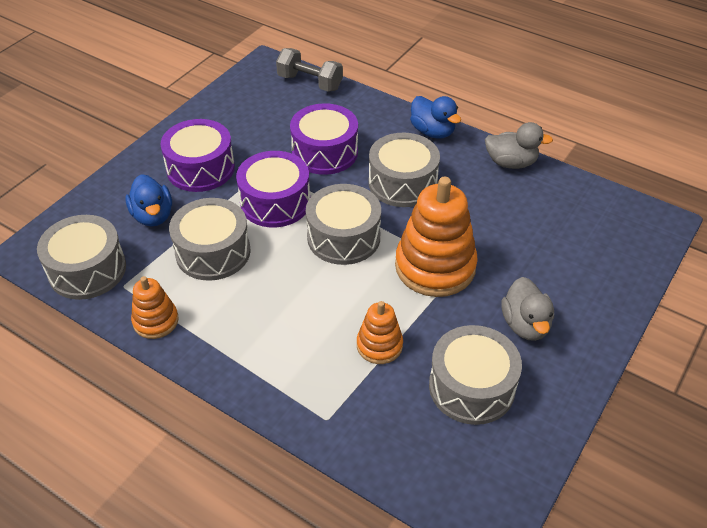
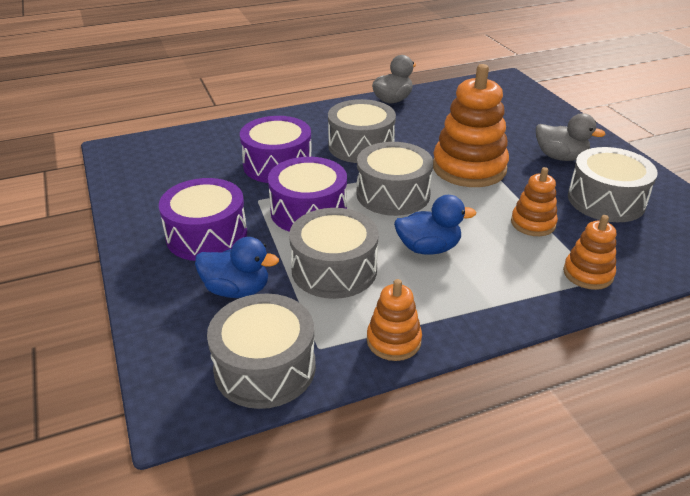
camera: 55 degrees left, 10 degrees down
(310, 82) = (177, 138): grey dumbbell -> none
(330, 410) = (588, 274): none -> orange stacking toy
(432, 132) = (319, 113): blue duck -> blue duck (428, 248)

